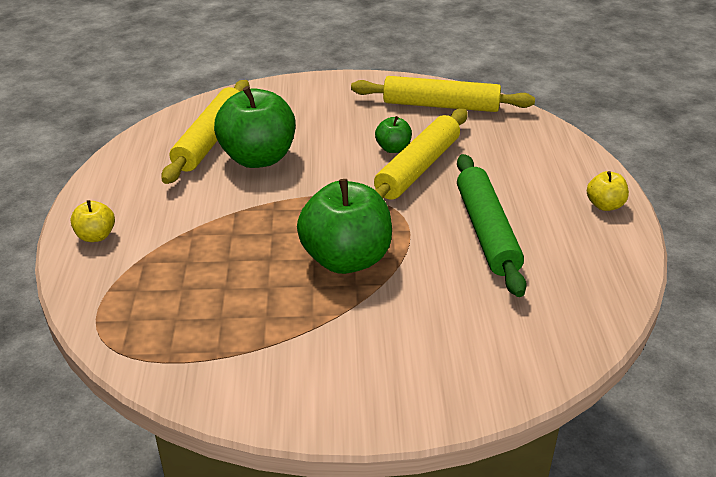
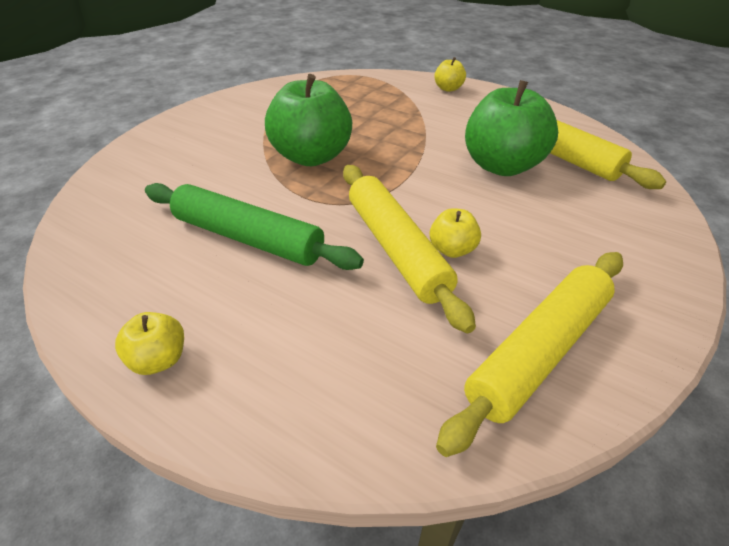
camera: 125 degrees right, 5 degrees up
(393, 149) = (452, 250): green apple -> yellow apple

